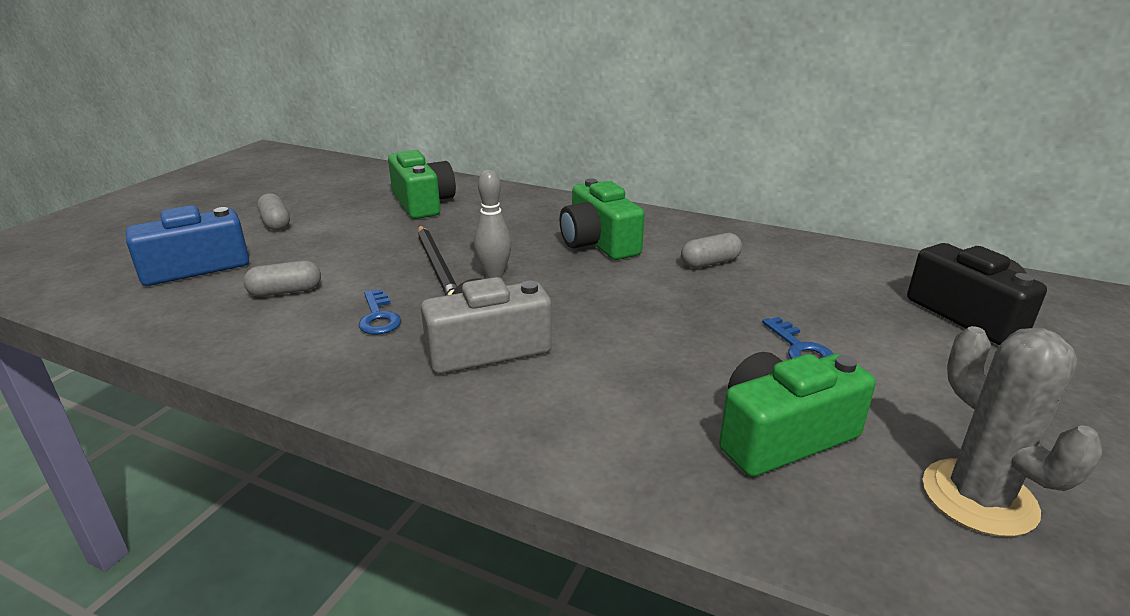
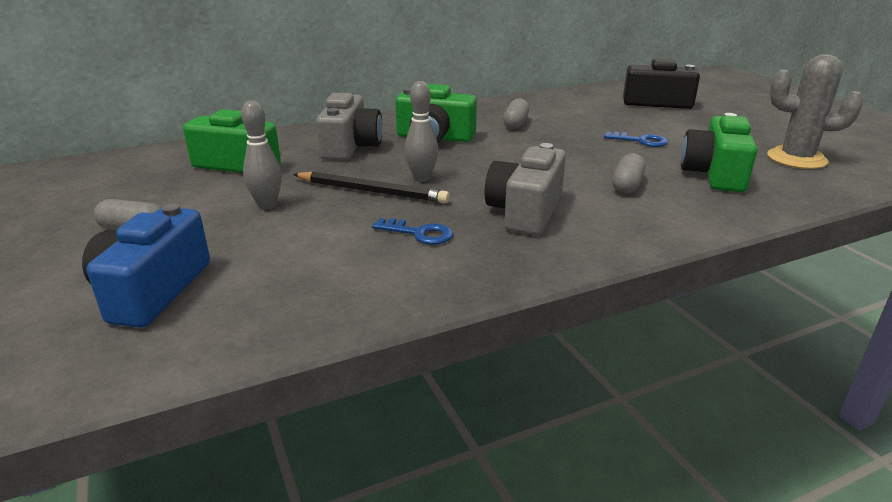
camera: 50 degrees left, 0 degrees up
(285, 291) = (302, 259): grey capsule -> grey capsule (627, 185)
(361, 242) = (267, 205): none -> grey bowling pin
(518, 221) = (350, 146): none -> grey camera

